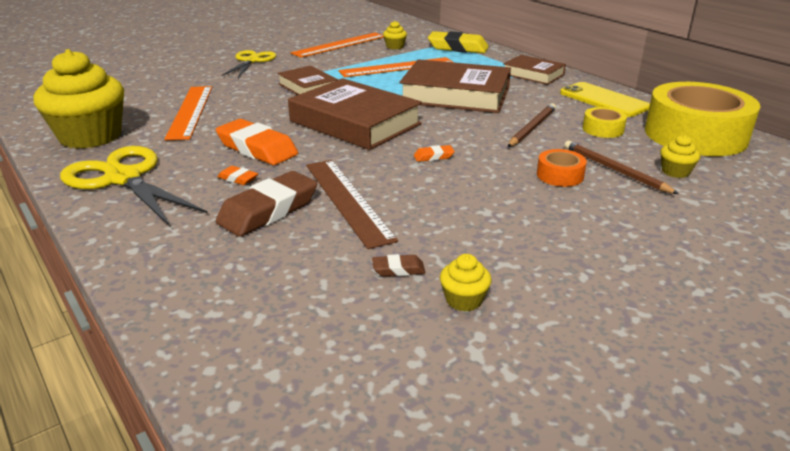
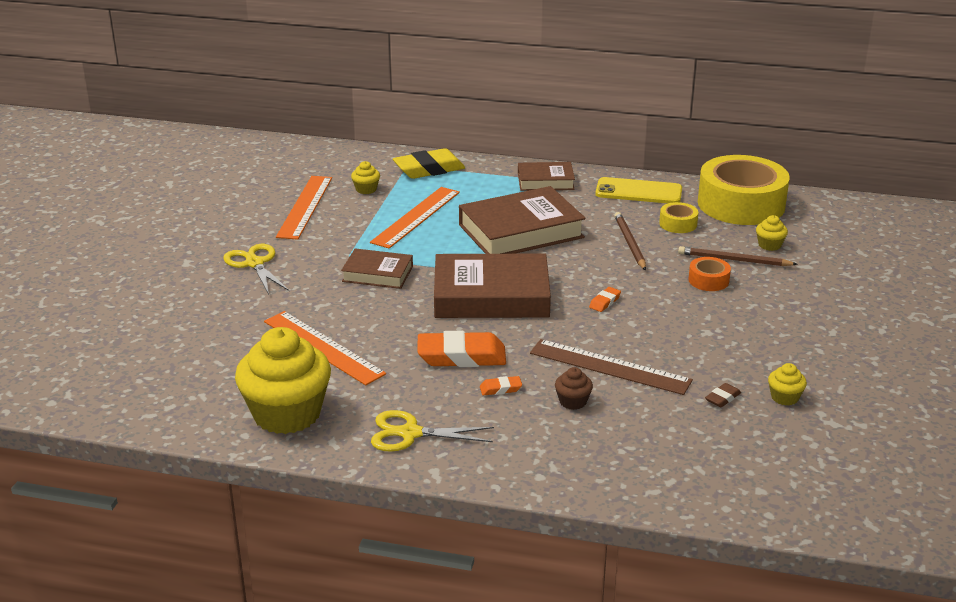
camera: 40 degrees left, 0 degrees up
(123, 178) = (410, 433): yellow scissors -> yellow scissors, size x0.65
(268, 210) = (573, 401): brown eraser -> brown cupcake

